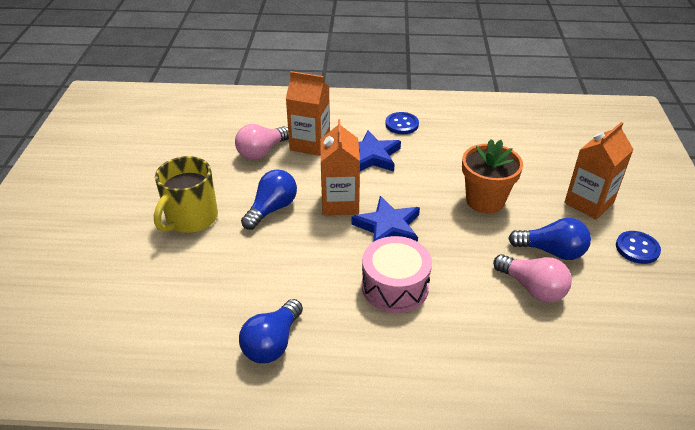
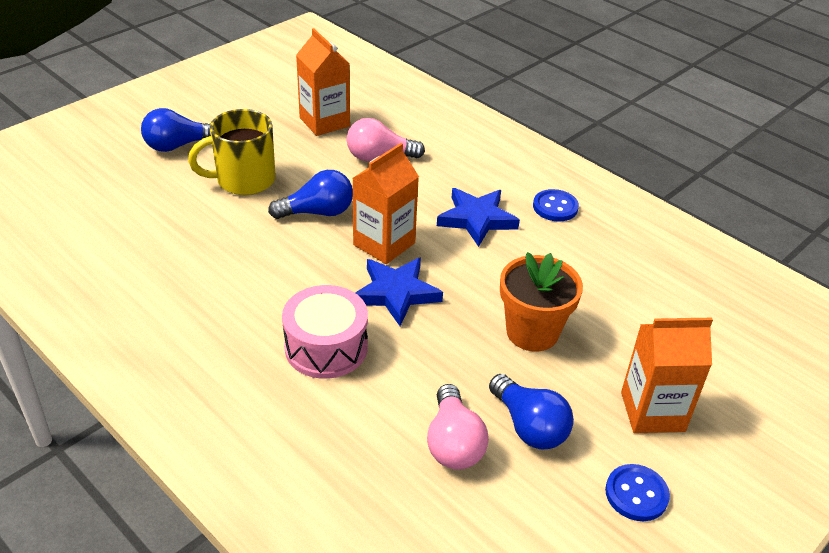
camera: 40 degrees right, 0 degrees up
(272, 343) = (167, 319): blue light bulb -> blue light bulb (178, 145)
(310, 144) = (433, 174): orange carton -> orange carton (324, 122)

